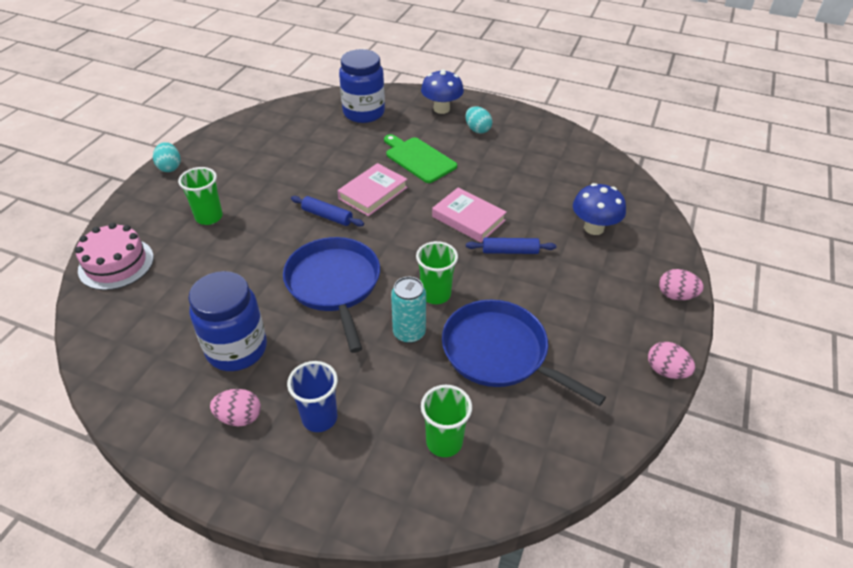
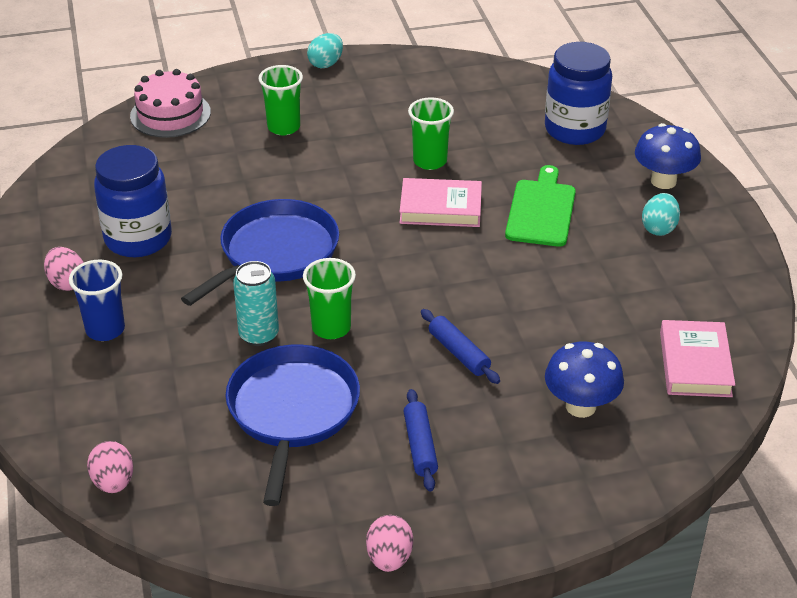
camera: 55 degrees right, 5 degrees down
(327, 216) = (368, 197): blue rolling pin -> blue rolling pin (420, 446)
(444, 442) = (144, 423): green cup -> green cup (430, 161)
(468, 218) = (479, 297): pink book -> pink book (695, 364)
(676, 295) = (531, 526): pink egg -> pink egg (113, 482)

